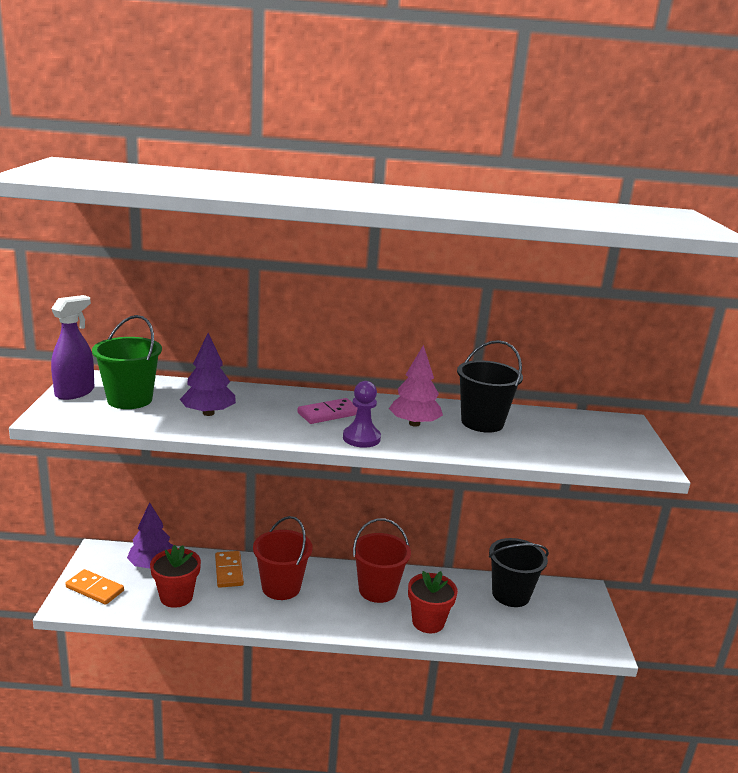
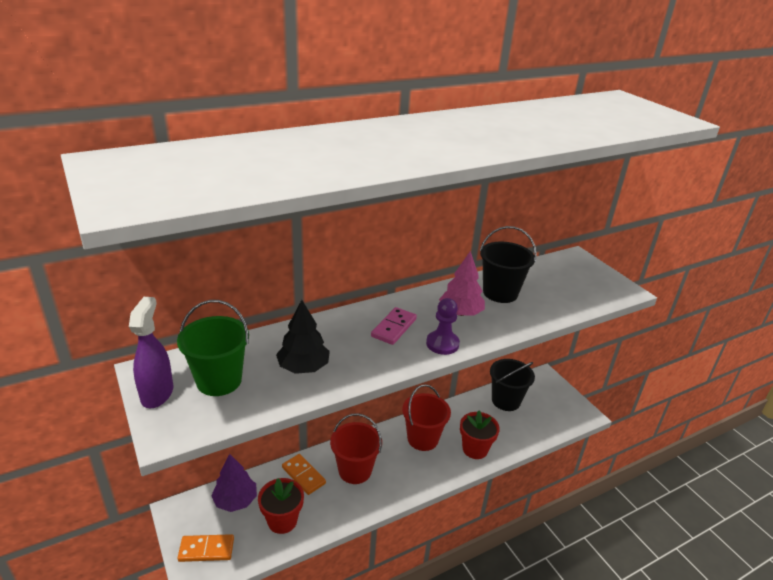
camera: 30 degrees left, 10 degrees up
(208, 413) = (303, 367): purple tree -> black tree

